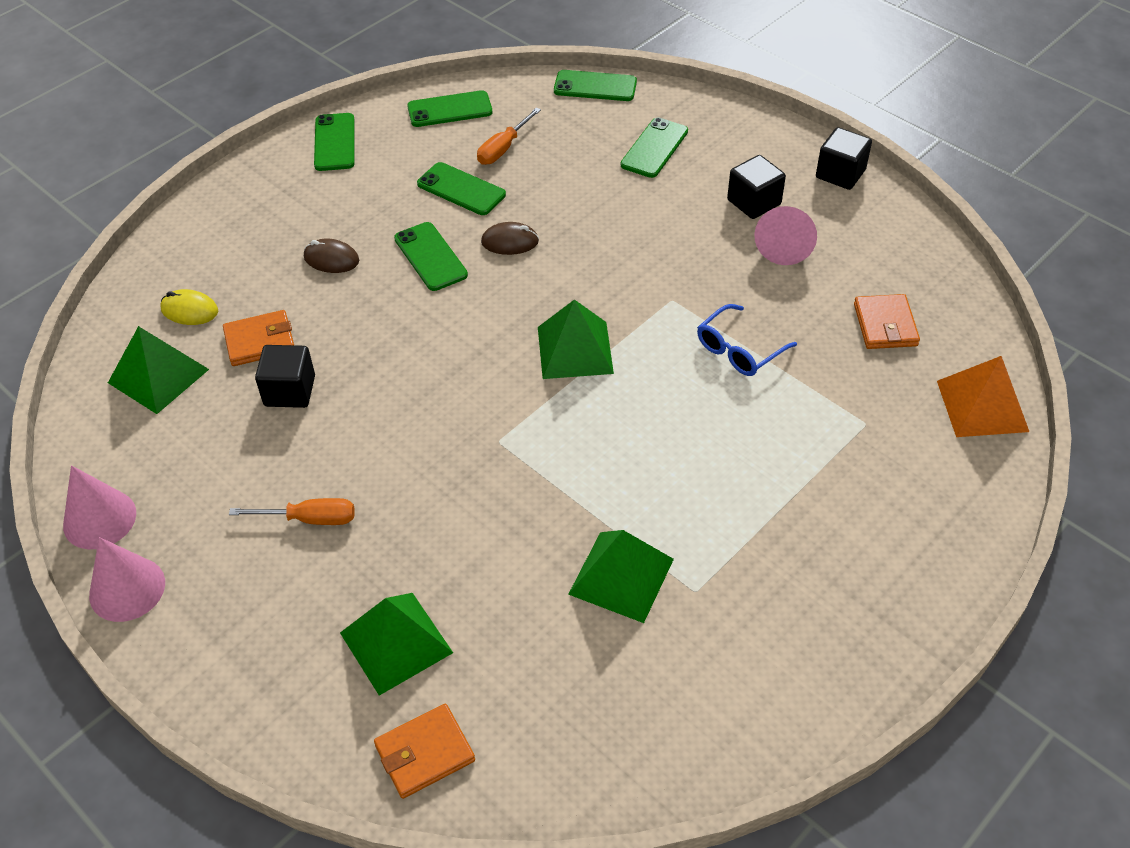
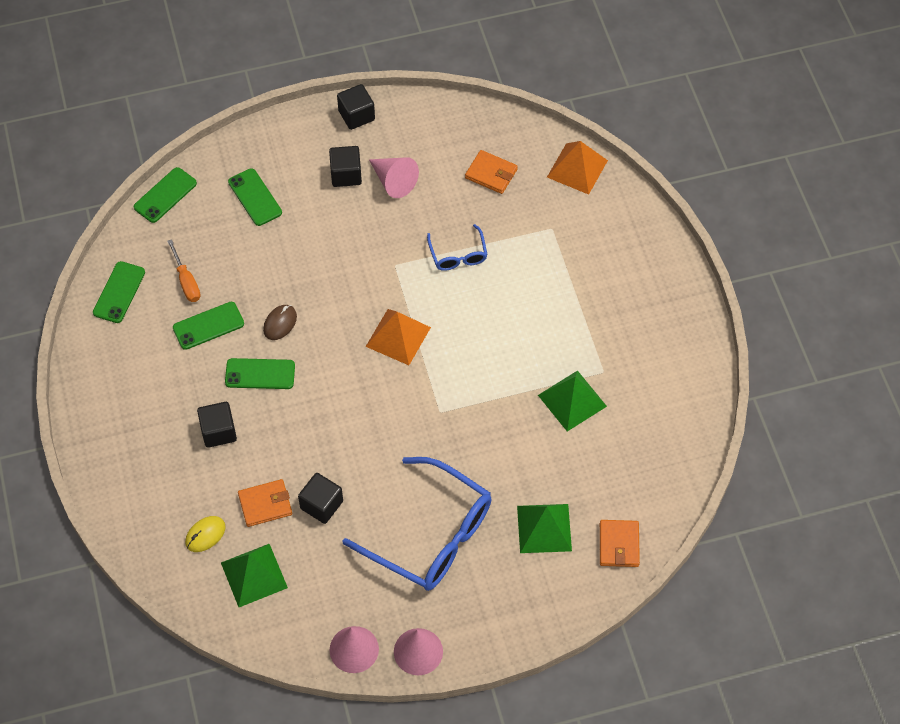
camera: 60 degrees left, 10 degrees up
(260, 341) = (265, 504): orange wallet -> orange wallet turned 60 degrees clockwise
(310, 519) = (431, 535): orange screwdriver -> blue glasses
(331, 259) = (218, 431): brown mouse -> black cube
(334, 142) = (98, 378): green phone -> none
(575, 350) = (398, 337): green pyramid -> orange pyramid

